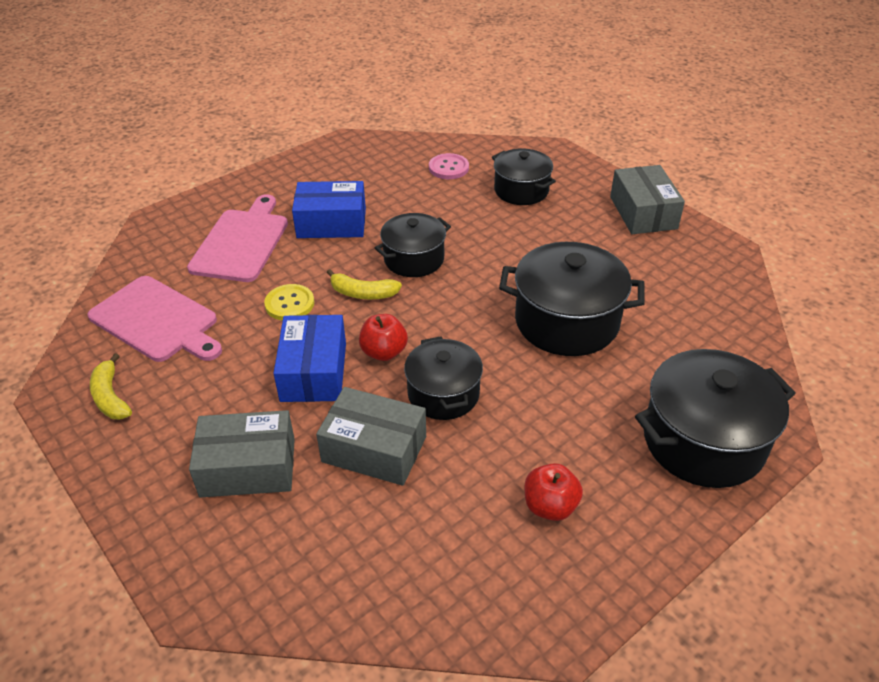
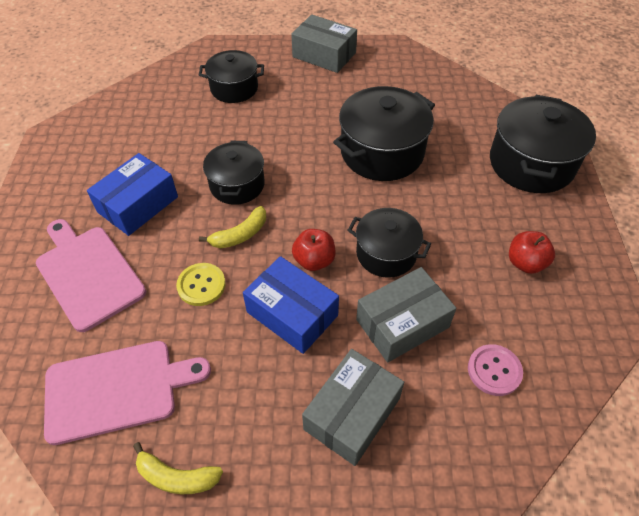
camera: 50 degrees left, 10 degrees up
(448, 168) = (162, 105): pink button -> pink button (494, 370)

